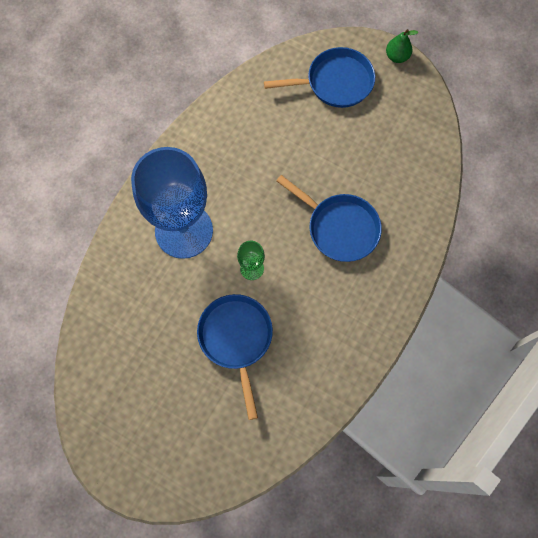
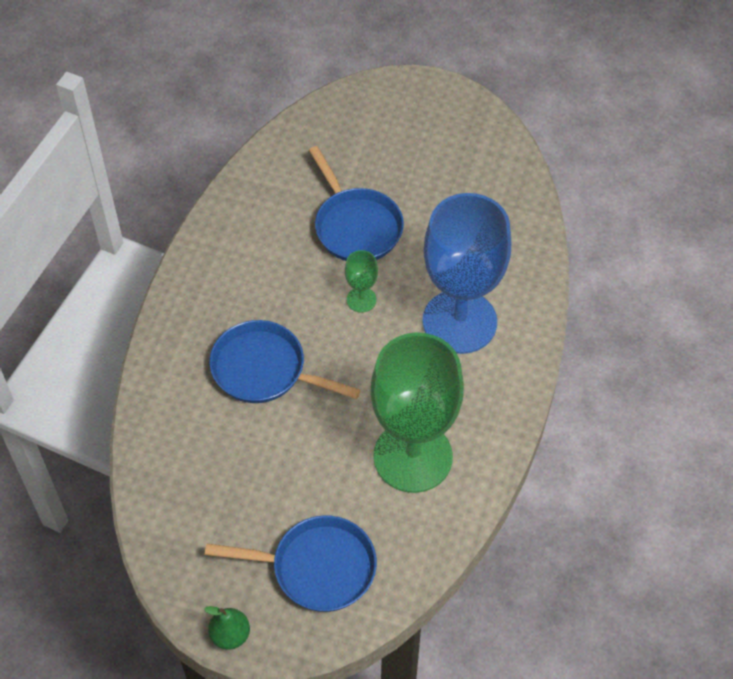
camera: 165 degrees right, 15 degrees down
(252, 138) = (413, 457): none -> green goblet
(335, 82) = (317, 568): blue pan -> blue pan turned 150 degrees counterclockwise

